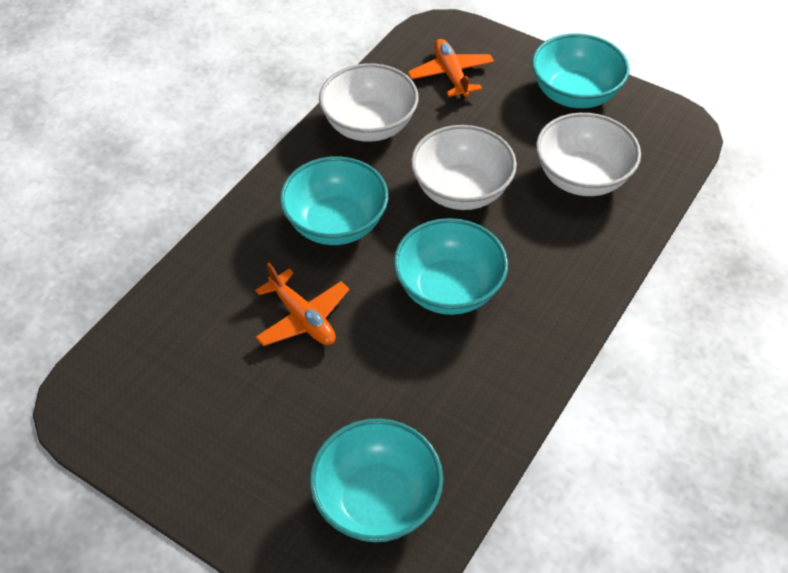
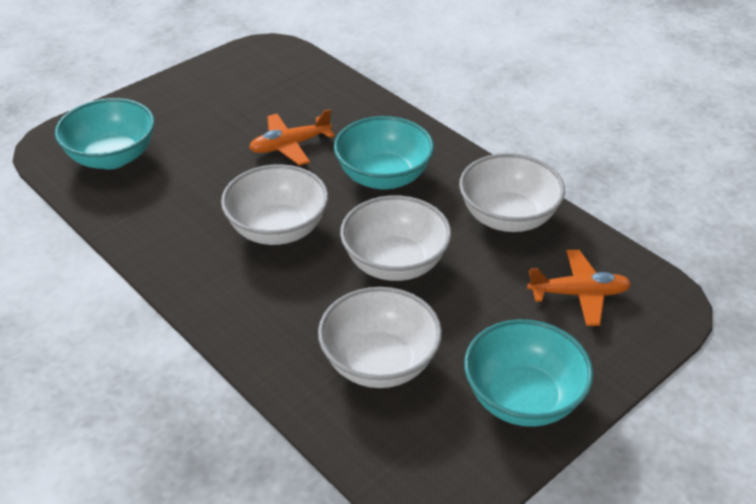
camera: 105 degrees right, 10 degrees down
(448, 289) = (277, 229): turquoise bowl -> white bowl

